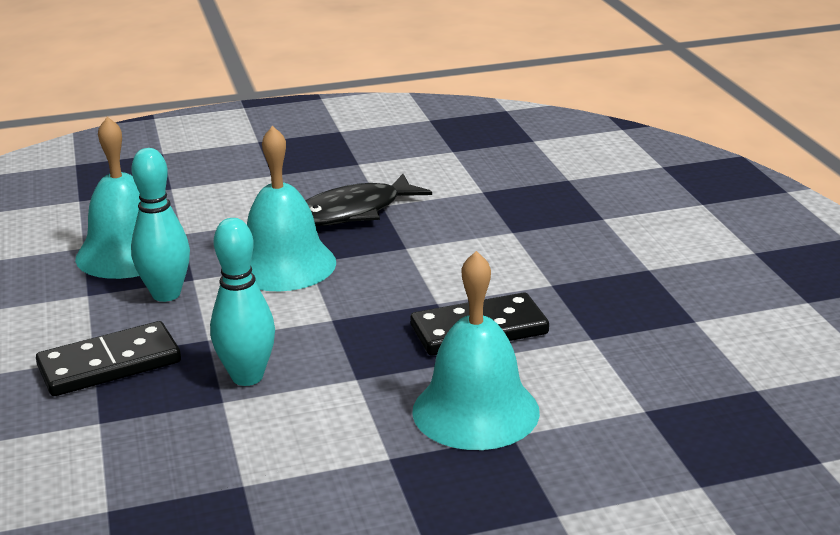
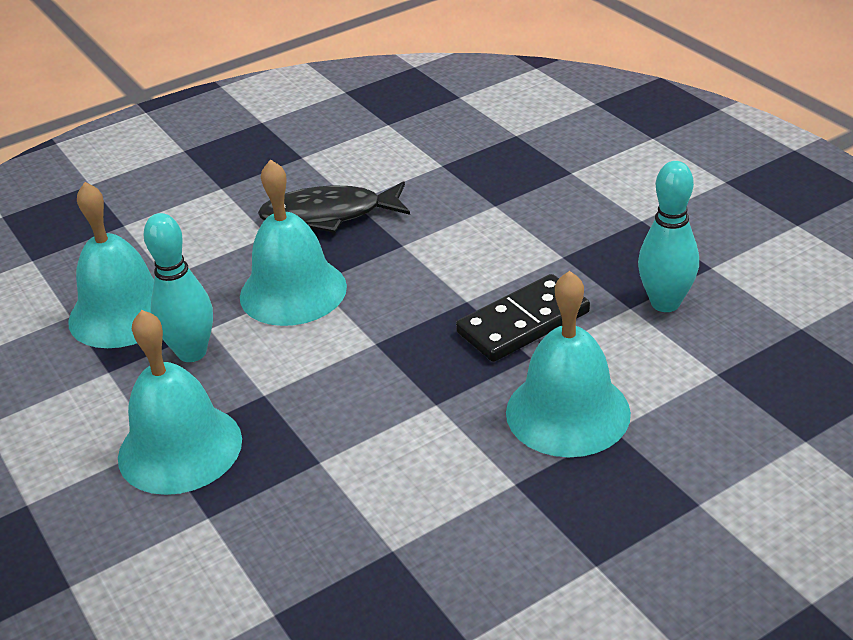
camera: 15 degrees left, 10 degrees up
(109, 364) = (180, 448): black domino -> turquoise bell
(247, 377) = (329, 428): turquoise bowling pin -> turquoise bowling pin (665, 303)
(353, 212) = (329, 215): black fish -> black fish turned 45 degrees clockwise

